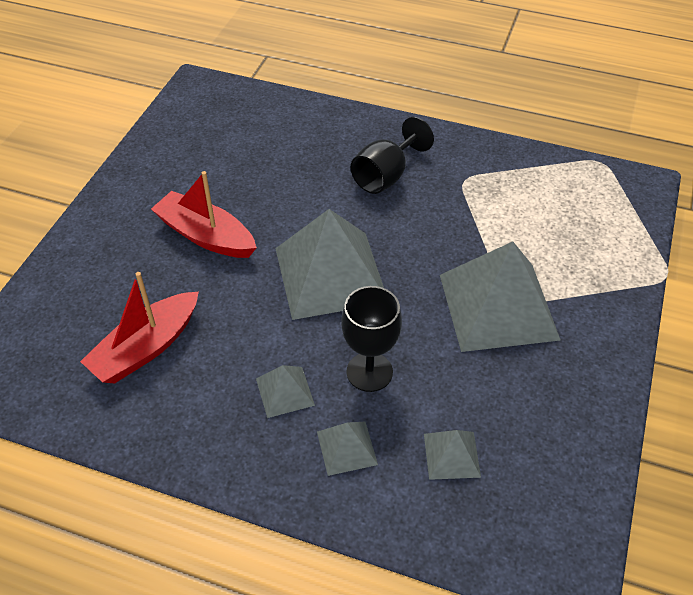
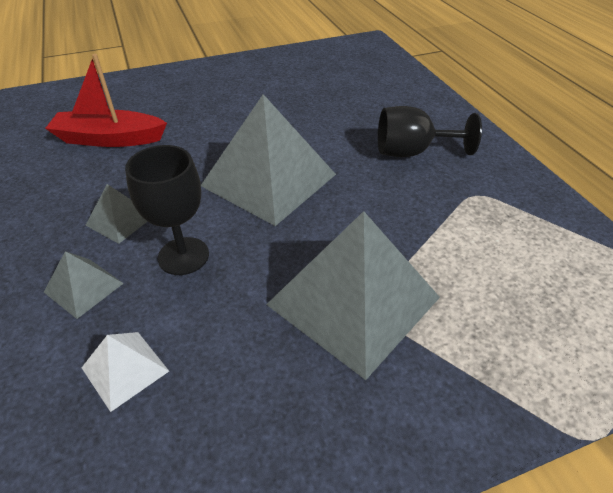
camera: 50 degrees right, 5 degrees down
(205, 236) = (239, 110): red boat -> none
(451, 455) = (125, 369): grey pyramid -> white pyramid

